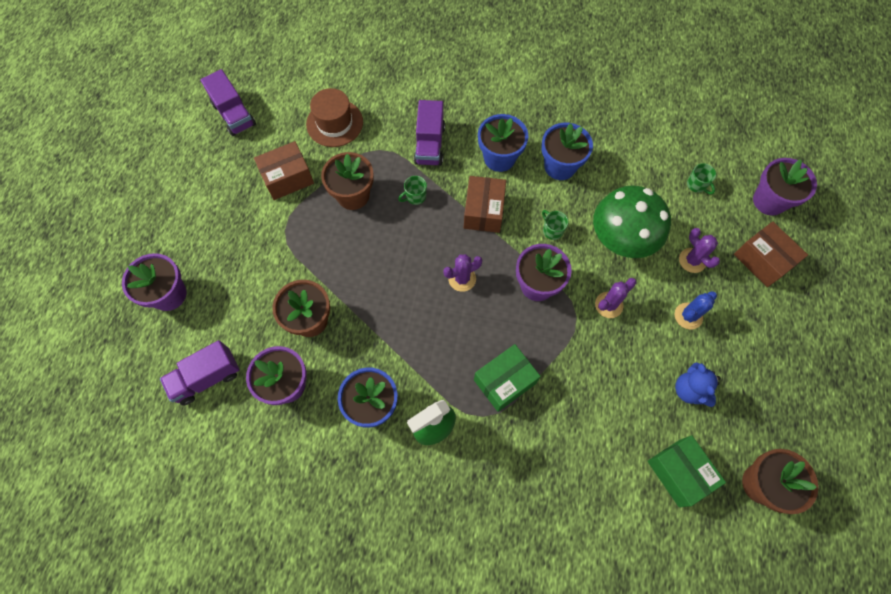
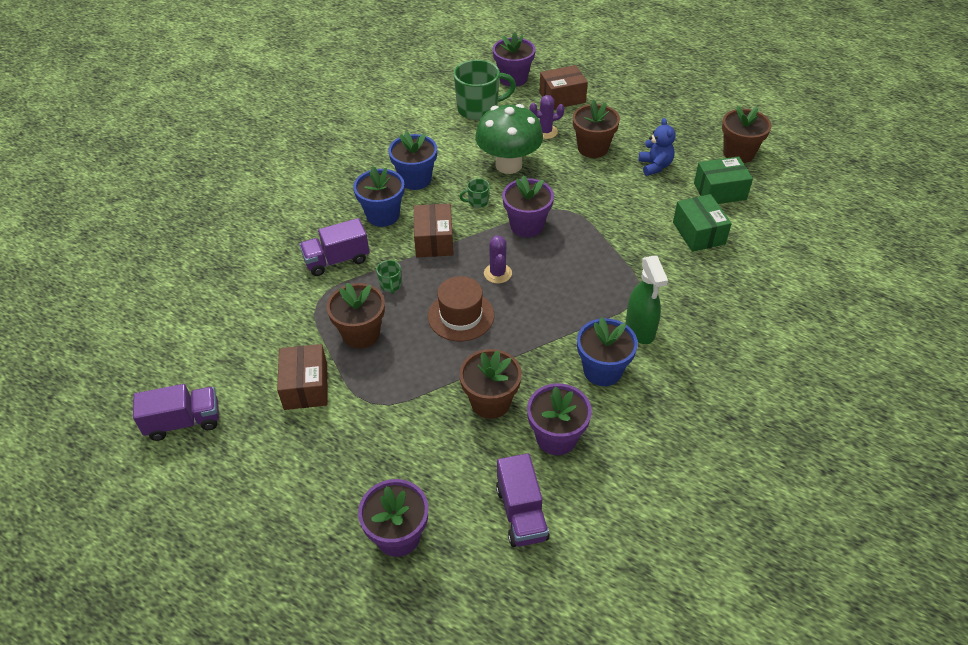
camera: 70 degrees left, 20 degrees down
(334, 123) = (260, 329): brown hat -> brown hat (461, 316)
(429, 144) = (337, 260): purple truck -> purple truck turned 135 degrees clockwise
(483, 211) = (434, 240): brown box -> brown box turned 60 degrees clockwise
(504, 381) = (610, 270): green box -> green box (698, 233)
(608, 305) = (564, 188): purple cactus -> none
(688, 316) = (593, 148): blue cactus -> brown flower pot
(689, 390) = (655, 166): blue teddy bear -> blue teddy bear turned 105 degrees counterclockwise
(697, 185) = (479, 109): green mug -> green mug, size x2.27

